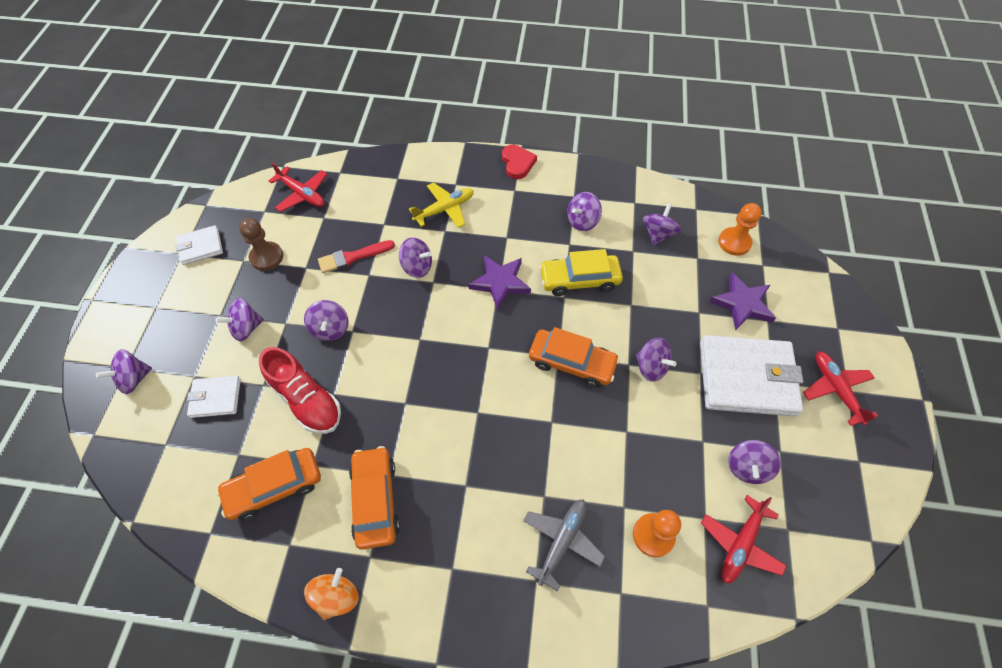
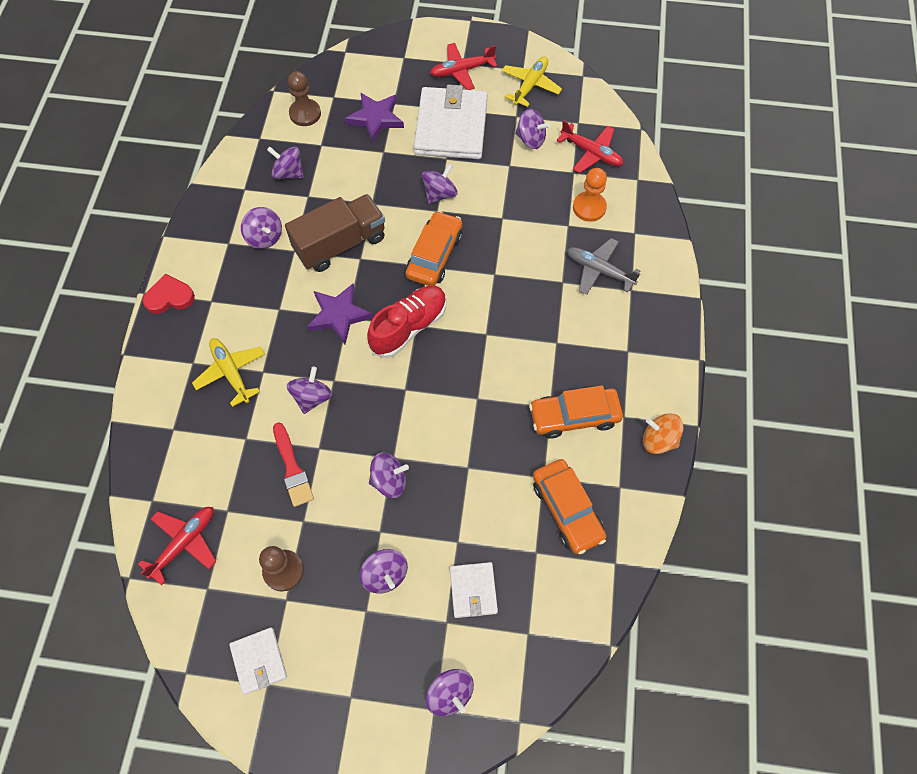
camera: 90 degrees left, 5 degrees up
(306, 400) = (474, 493): red shoe -> red shoe (409, 327)
(579, 280) = (340, 244): yellow car -> brown truck
(734, 242) = (305, 114): orange pawn -> brown pawn
(835, 470) = (530, 85): none -> yellow plane

